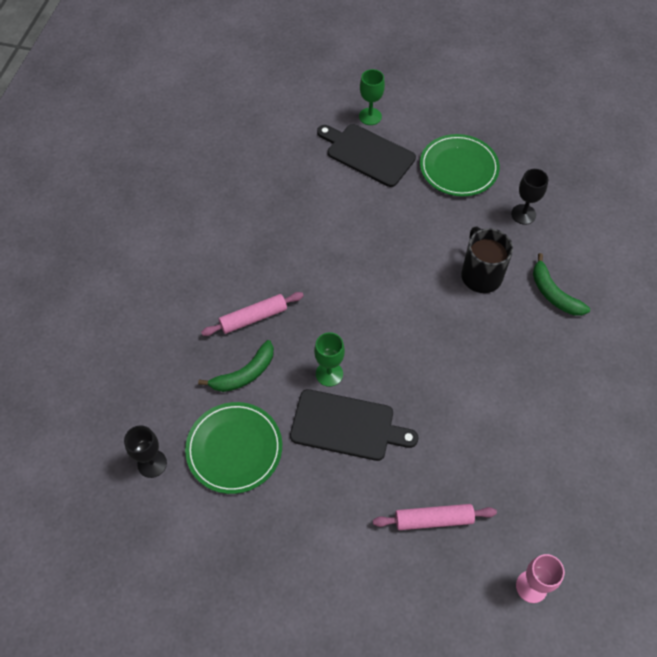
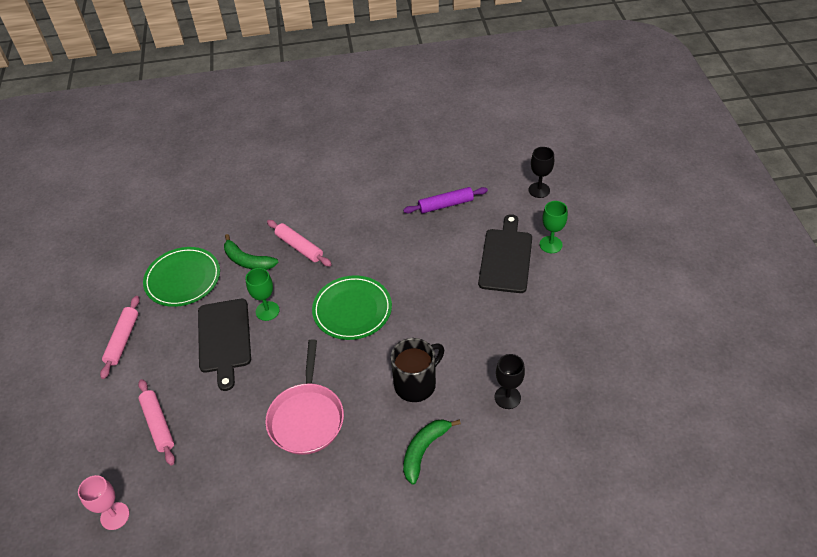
camera: 70 degrees right, 10 degrees down
(152, 463) = (157, 240): black goblet -> black goblet (539, 190)
(271, 173) = (445, 205): none -> purple rolling pin
(296, 536) = (123, 340): none -> pink rolling pin
(458, 168) = (533, 328): green plate -> green plate (352, 309)
(482, 376) = (307, 418): none -> pink pan

